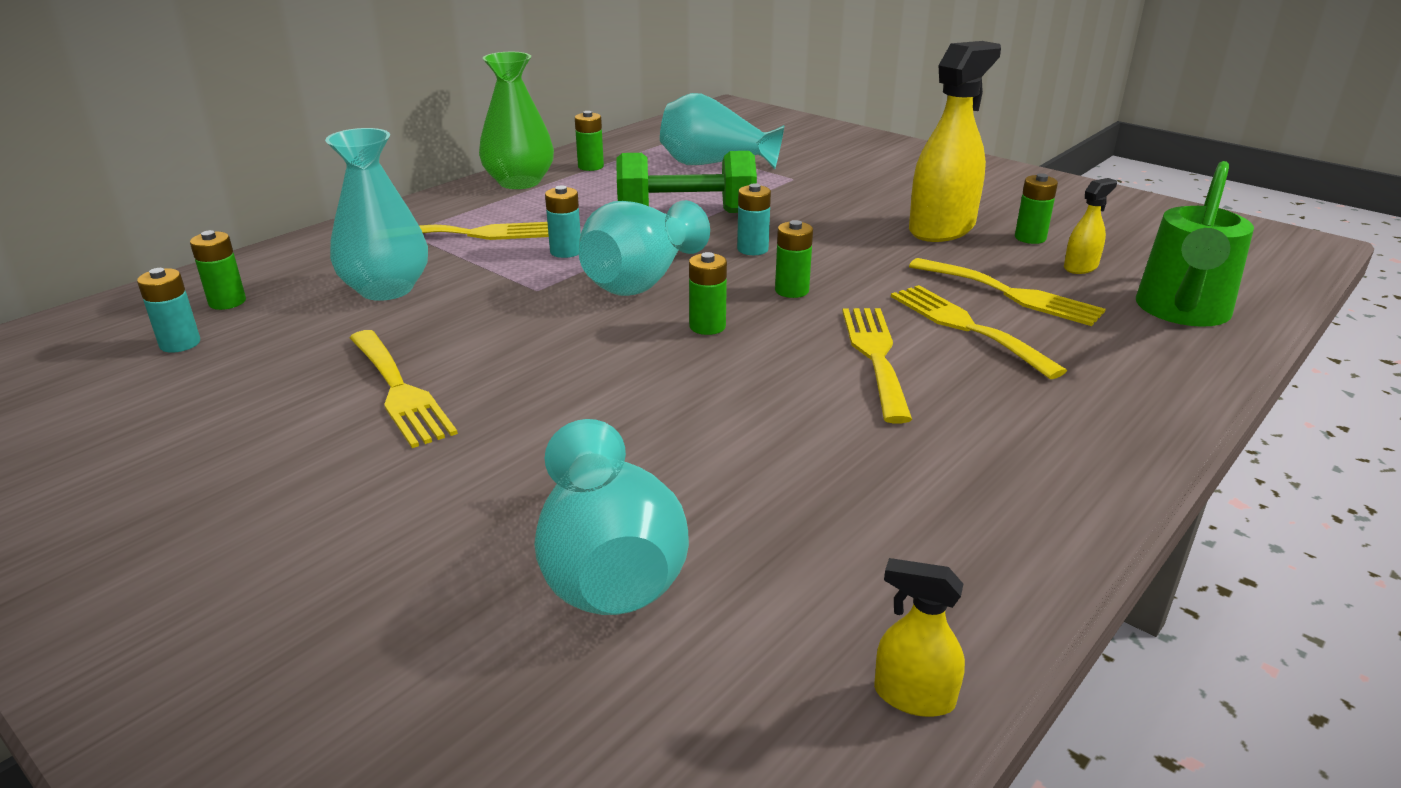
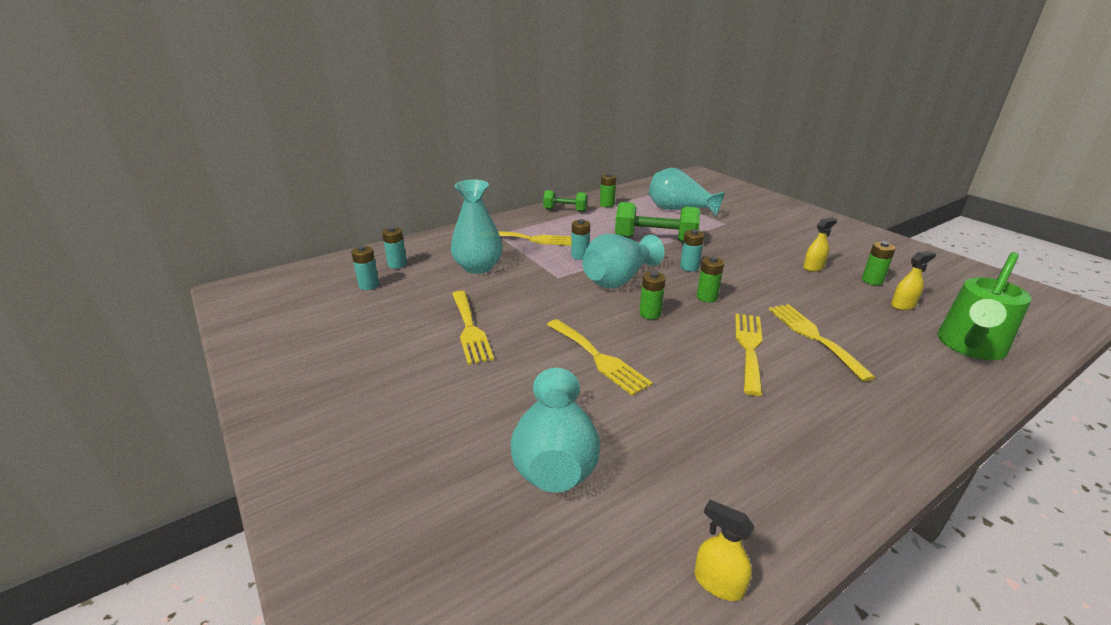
camera: 15 degrees right, 0 degrees up
(227, 302) = (397, 264): green battery -> turquoise battery
(519, 182) = (565, 210): green vase -> green dumbbell
(942, 229) = (813, 267): yellow spray bottle -> yellow spray bottle, size x0.46
(1011, 294) = (849, 318): yellow fork -> yellow fork (598, 358)

